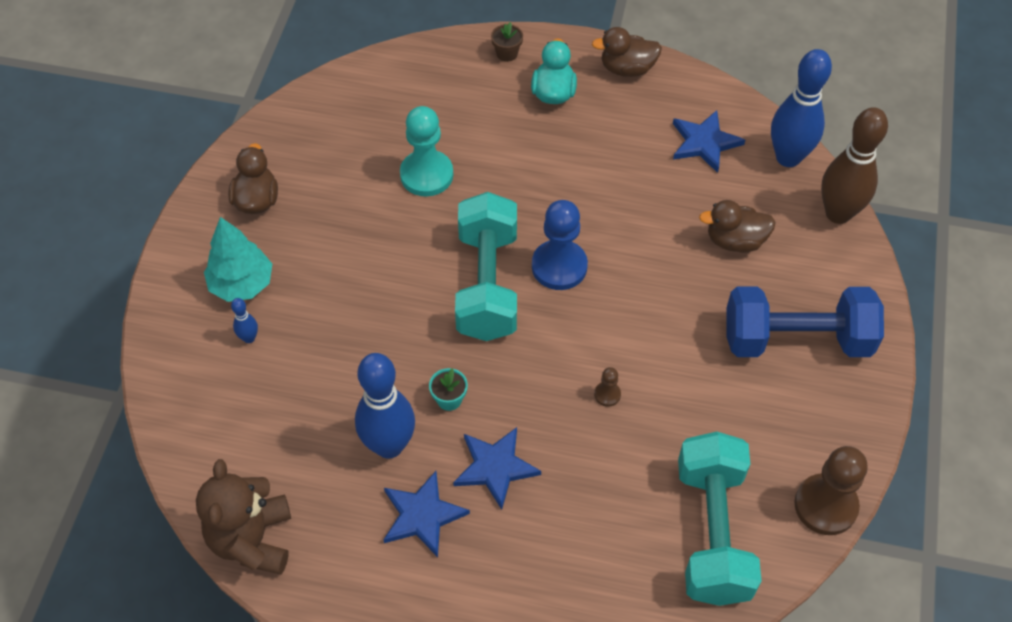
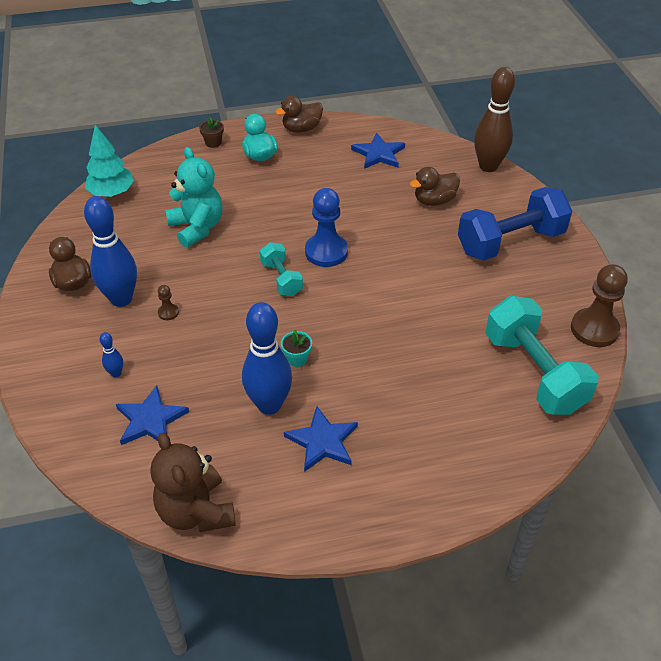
camera: 25 degrees left, 10 degrees down
(242, 284) = (90, 340): turquoise tree -> turquoise tree (112, 193)
(426, 175) = (197, 228): turquoise pawn -> turquoise teddy bear
(487, 284) = (281, 279): turquoise dumbbell -> turquoise dumbbell, size x0.53
(495, 467) = (358, 389): blue star -> blue star (150, 420)
(607, 394) = (408, 316): brown pawn -> brown pawn (168, 312)
(788, 157) = (437, 146): blue bowling pin -> blue bowling pin (121, 299)

